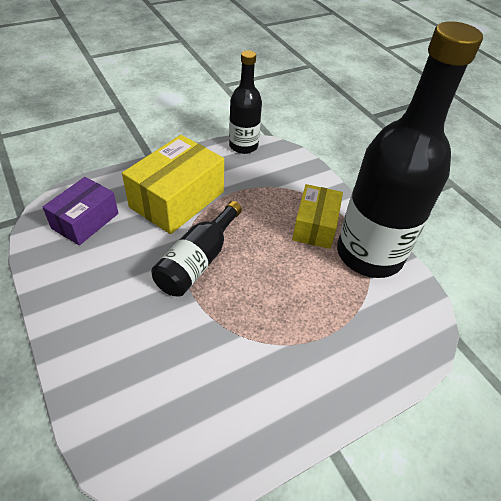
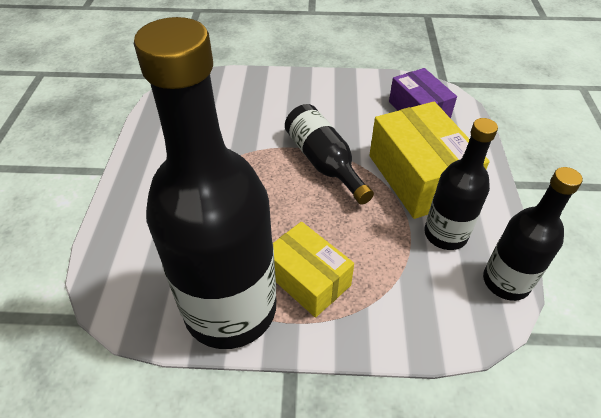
camera: 125 degrees right, 0 degrees up
(226, 175) = (445, 234): none -> black bottle

